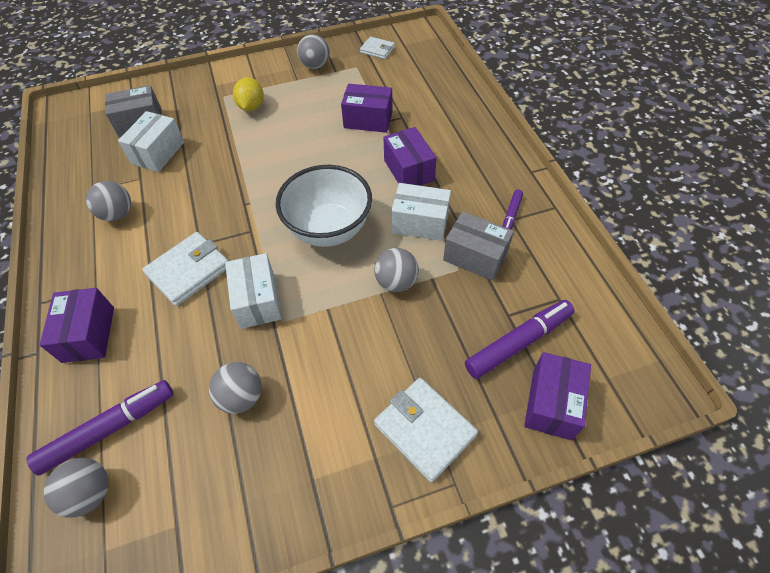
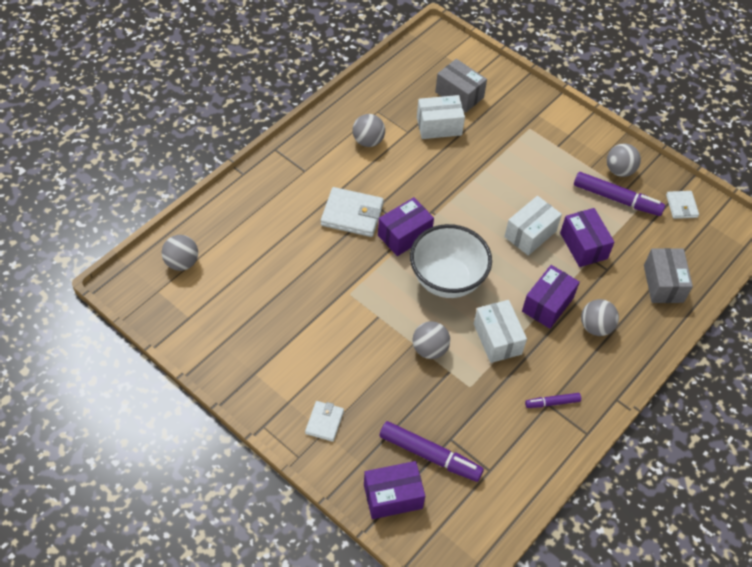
camera: 55 degrees right, 0 degrees up
(88, 334) = (271, 191): purple box -> purple box (404, 235)
(108, 429) = (220, 245): purple marker -> purple marker (616, 199)
(241, 397) = (282, 303): grey ball -> grey ball (595, 327)
(251, 106) = (533, 155): yellow lemon -> none
(257, 300) = (356, 270): white box -> white box (530, 234)
(424, 429) = (324, 422): white wallet -> white wallet, size x0.58
(475, 256) = (490, 393): grey box -> grey box (663, 284)

